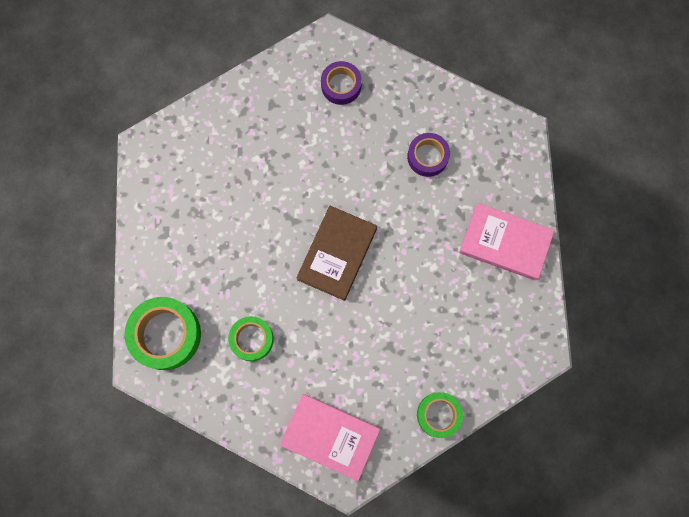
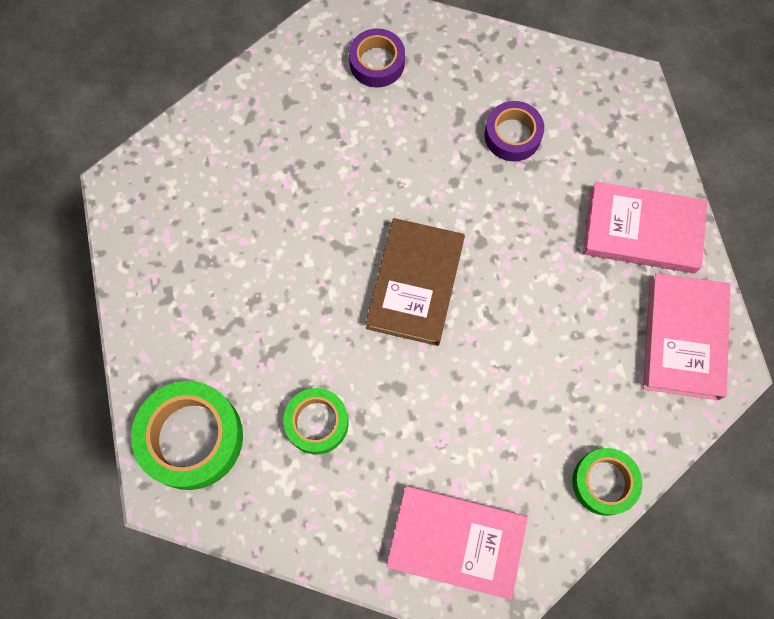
camera: 10 degrees left, 5 degrees down
(516, 325) = (683, 338): none -> pink book

